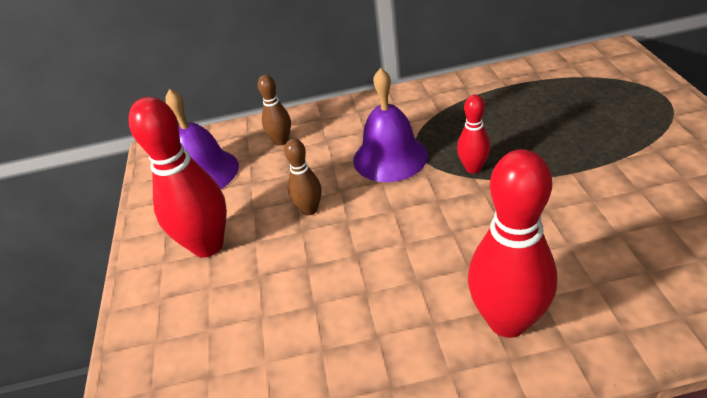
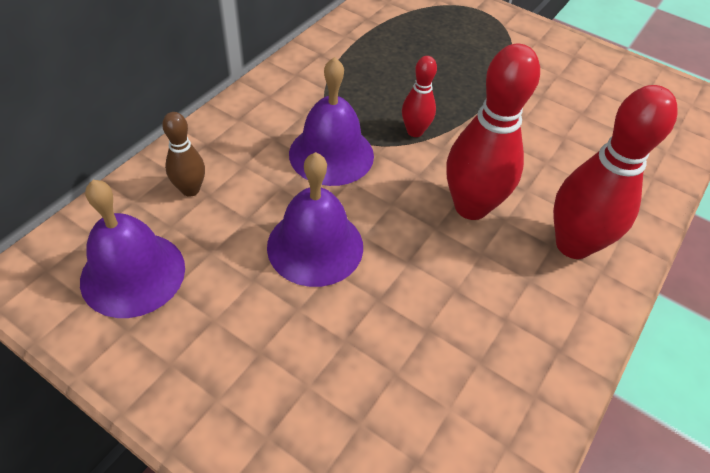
camera: 55 degrees left, 10 degrees up
(208, 245) = (250, 347): red bowling pin -> red bowling pin (471, 207)
(309, 209) = (315, 246): brown bowling pin -> purple bell

